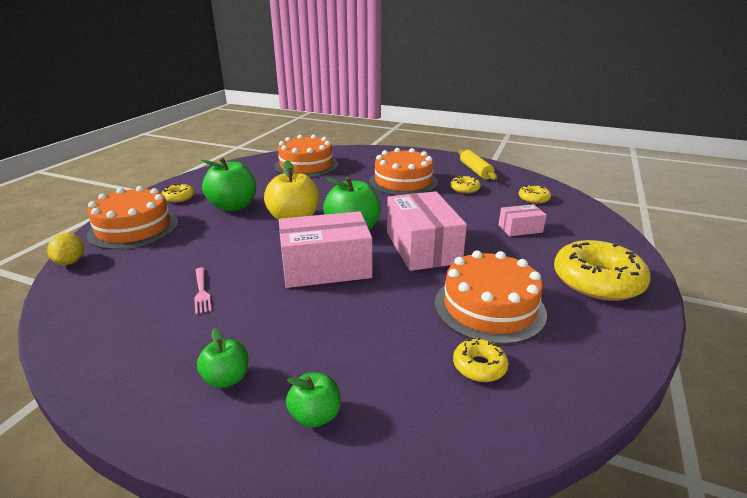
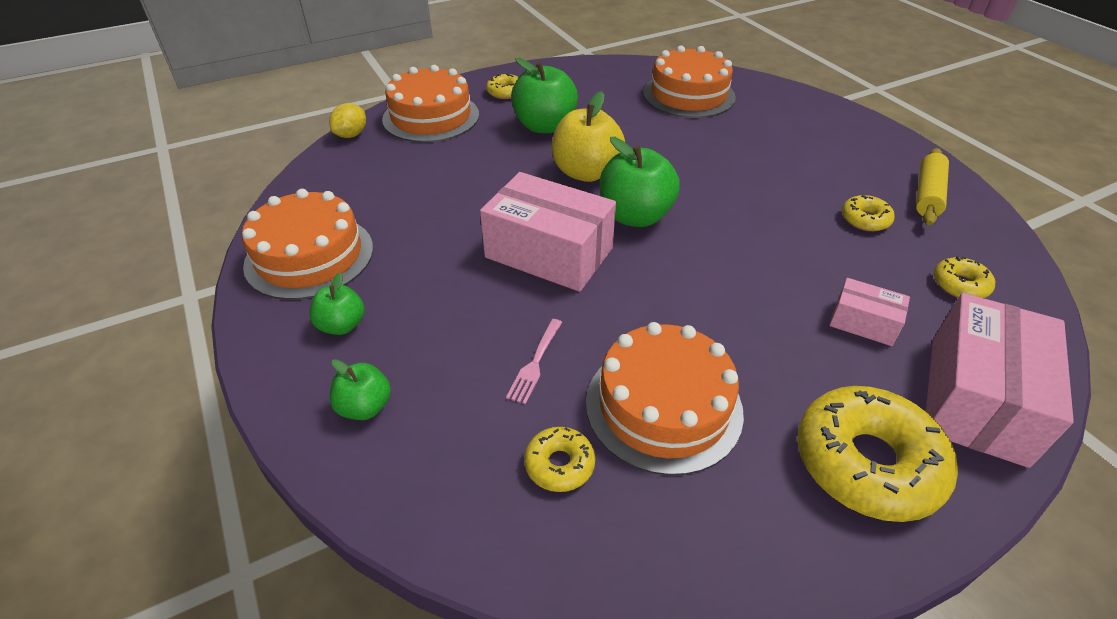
camera: 40 degrees right, 15 degrees up
(201, 292) = (412, 222): pink fork -> pink fork (535, 363)
(403, 182) = (787, 170): orange cake -> orange cake (309, 256)
(422, 247) = (687, 282): pink box -> pink box (976, 399)

